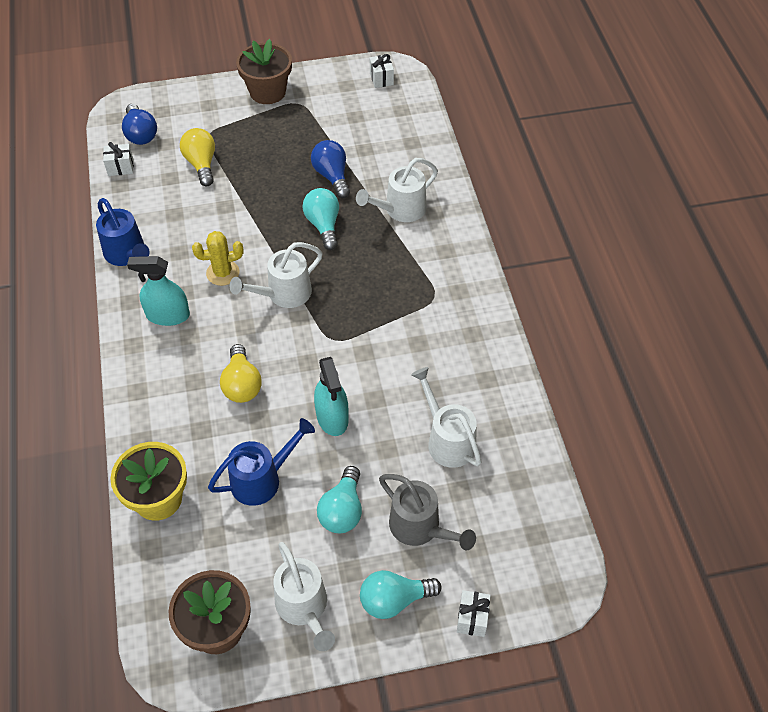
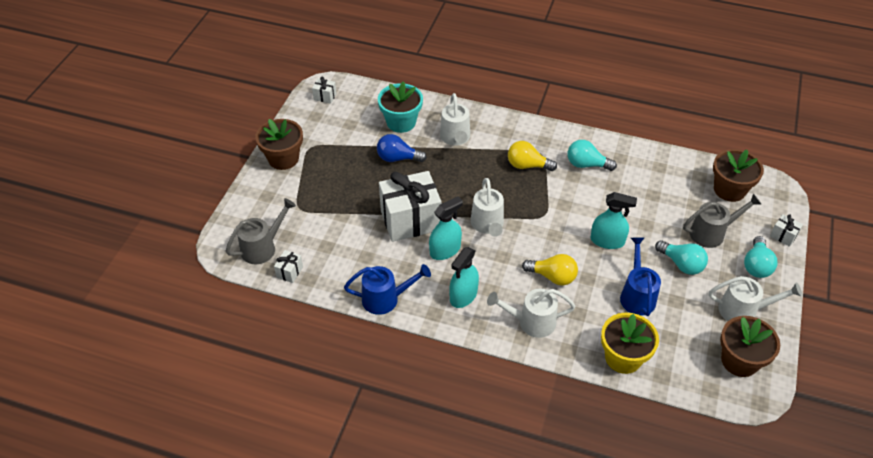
camera: 60 degrees left, 5 degrees down
(140, 134) = (263, 247): blue light bulb -> grey watering can
(201, 164) = (327, 223): yellow light bulb -> yellow light bulb (527, 165)
(223, 273) = (445, 250): yellow cactus -> turquoise spray bottle
(247, 226) = (410, 220): none -> white gift
(323, 225) = (440, 180): turquoise light bulb -> turquoise light bulb (586, 164)
(390, 154) = (401, 122): none -> turquoise flower pot
(447, 439) = (654, 194): white watering can -> white watering can (531, 322)
(517, 523) = (729, 190): none -> brown flower pot

